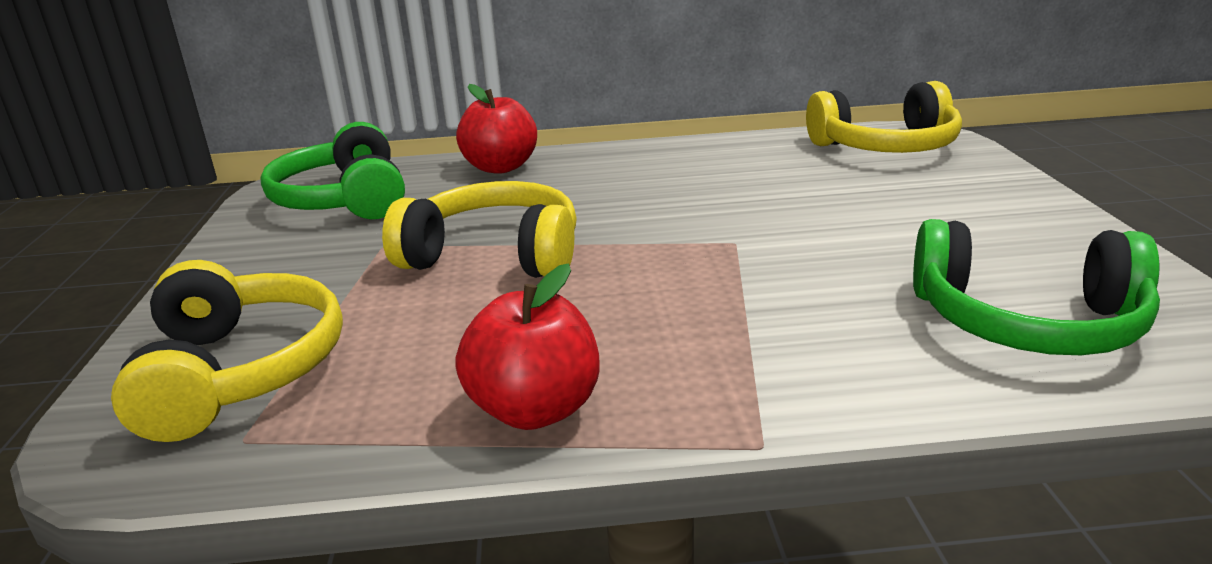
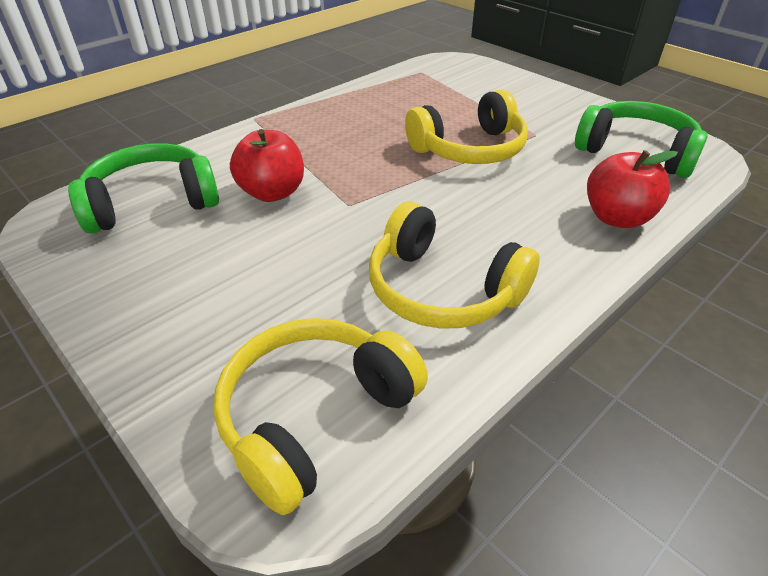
camera: 140 degrees right, 15 degrees up
(239, 371) = (465, 81): yellow headphones -> yellow headphones (442, 289)
(535, 409) = (344, 103): red apple -> red apple (272, 193)

